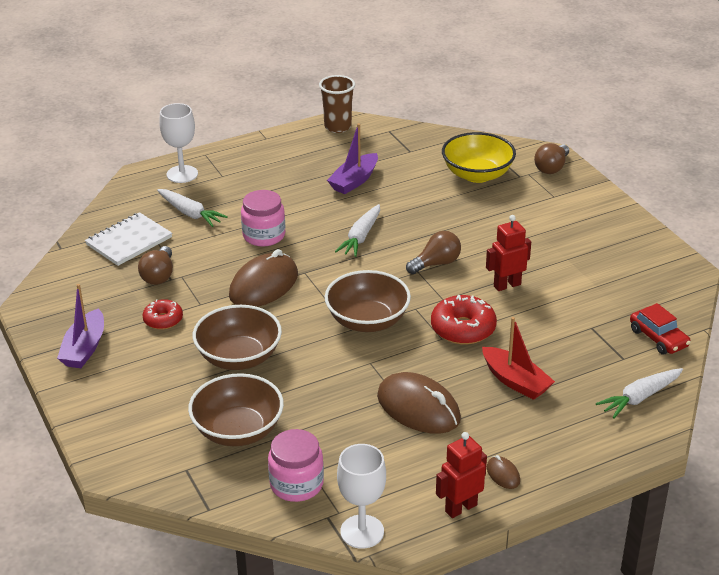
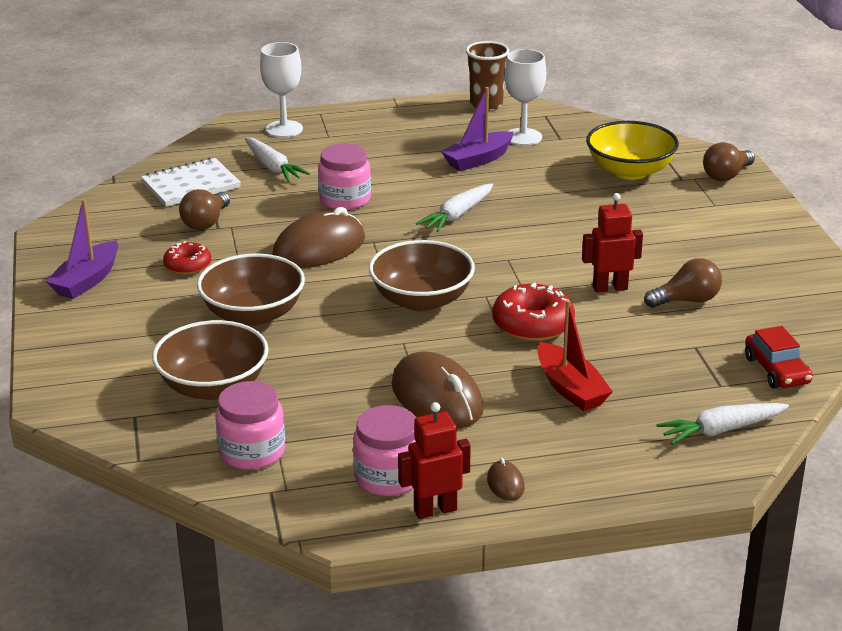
camera: 15 degrees right, 5 degrees down
(362, 531) = (303, 514): white goblet -> white goblet (523, 137)
(412, 486) = (388, 477): none -> pink jar
(436, 263) = (534, 254): brown light bulb -> brown light bulb (686, 300)

